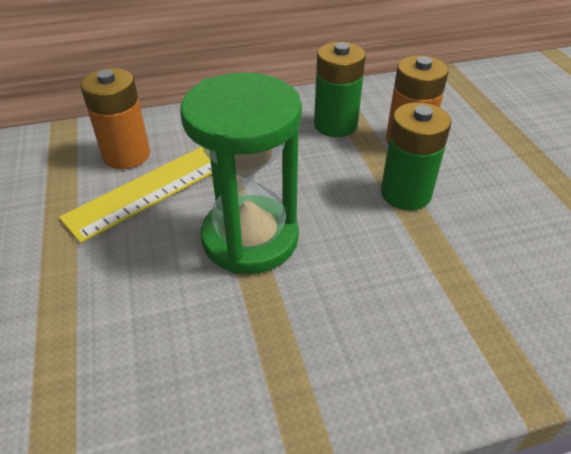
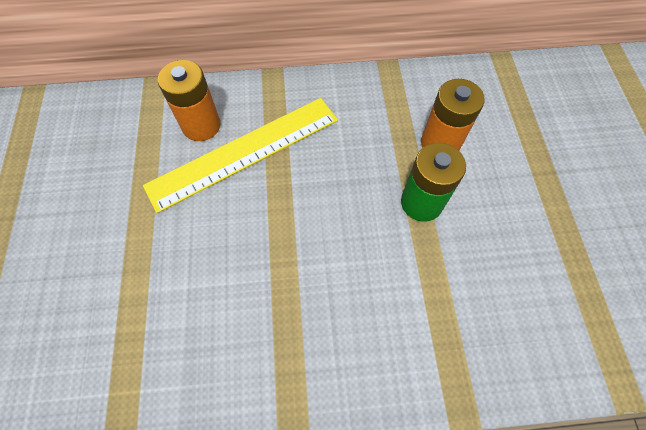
camera: 10 degrees right, 20 degrees up
(250, 238) = (285, 229): green hourglass -> none
(335, 125) = (381, 116): green battery -> none

